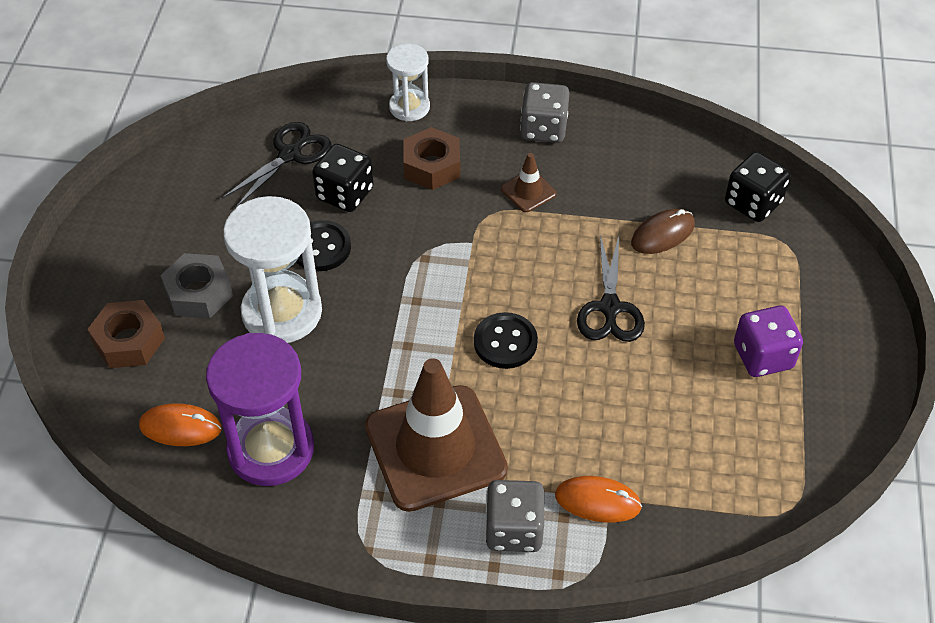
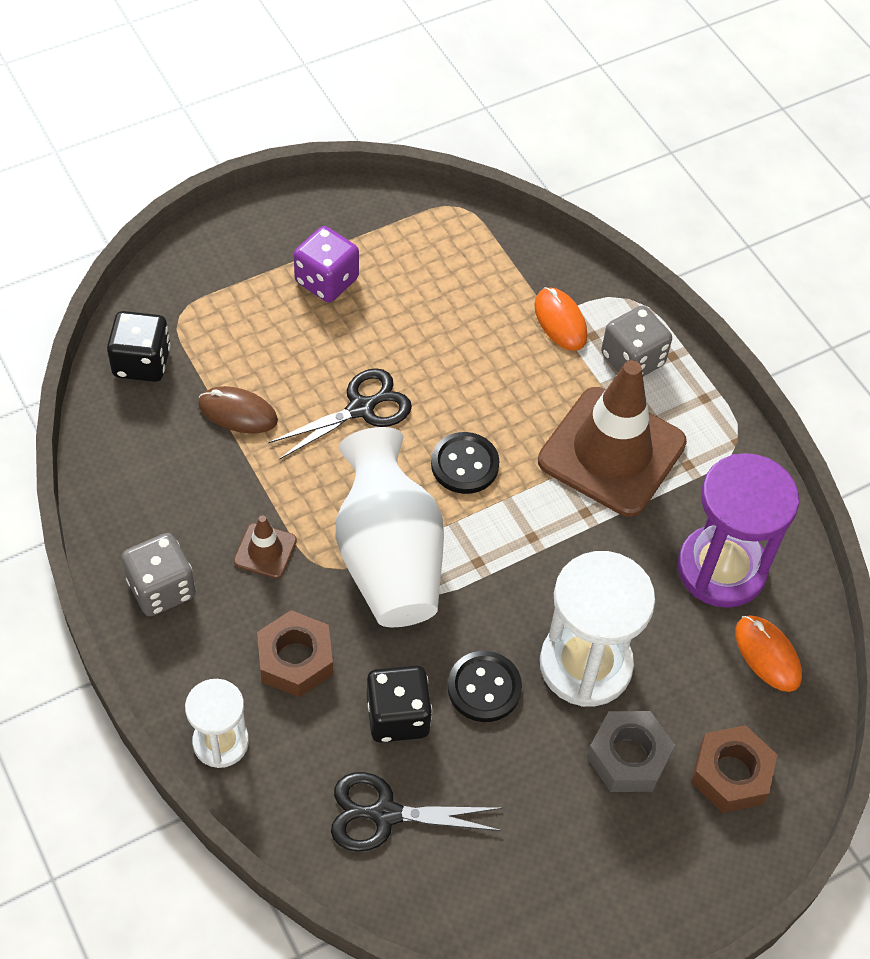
camera: 130 degrees left, 5 degrees up
(465, 253) = (388, 557): none -> white vase

